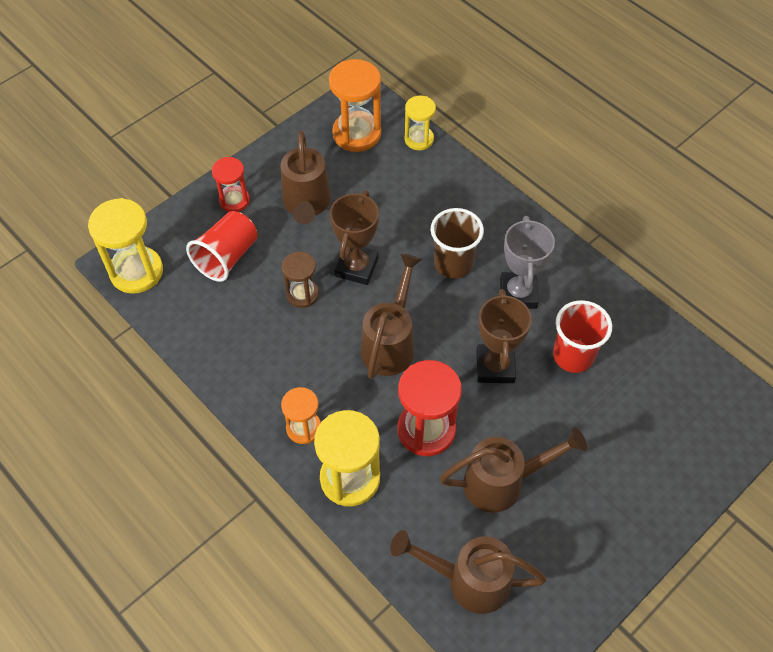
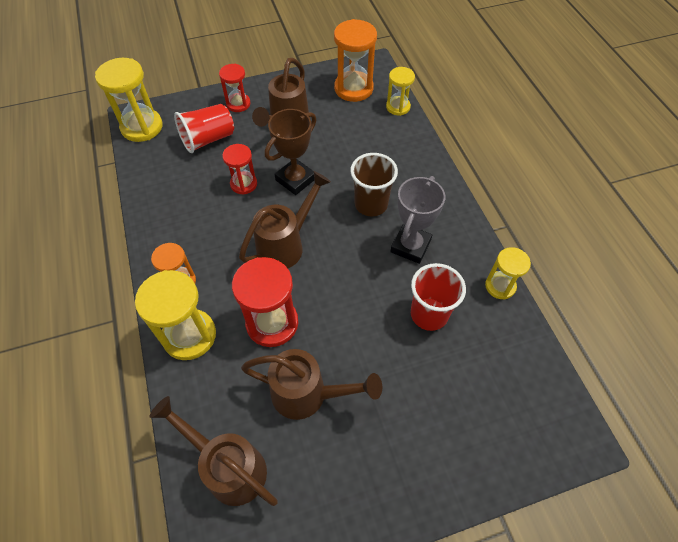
camera: 25 degrees right, 0 degrees up
(302, 294) = (243, 184): brown hourglass -> red hourglass
(495, 367) = (358, 296): brown trophy -> none
(624, 300) = (500, 286): none -> yellow hourglass

